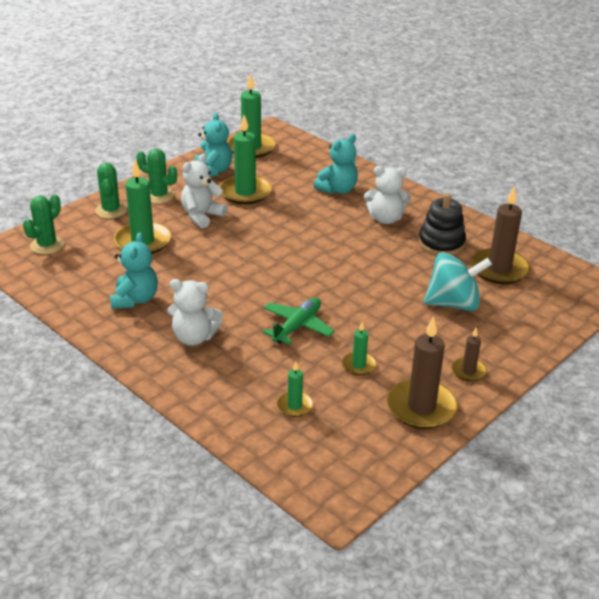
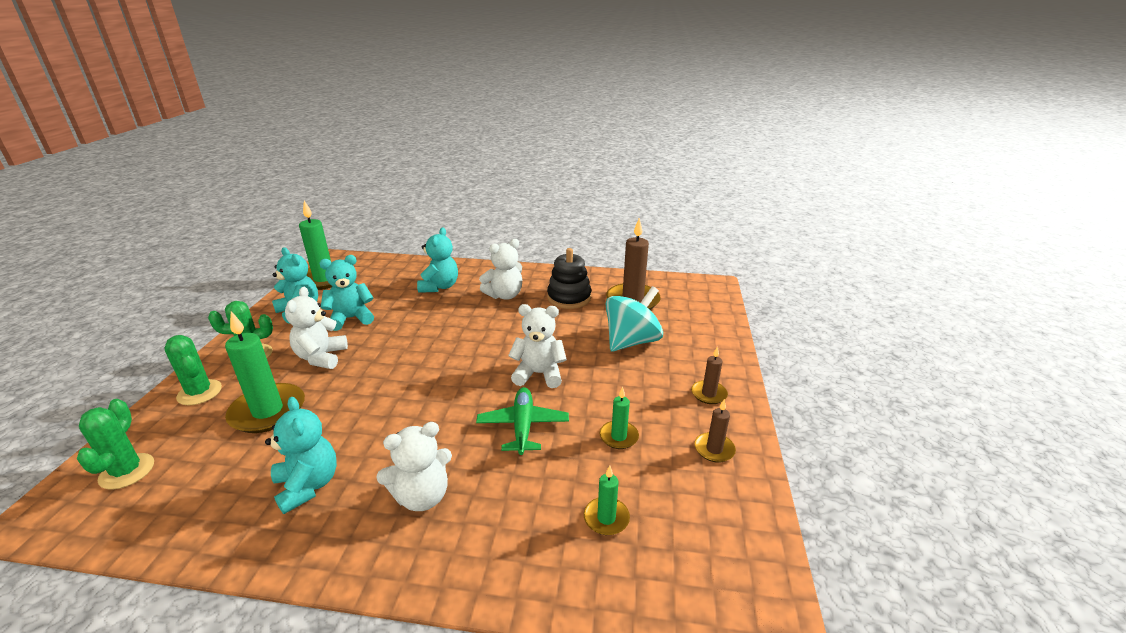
camera: 35 degrees left, 5 degrees down
(245, 192) = (351, 318): green candle -> turquoise teddy bear
(346, 296) = (539, 374): none -> white teddy bear
(421, 407) = (714, 449): brown candle -> brown candle, size x0.52

